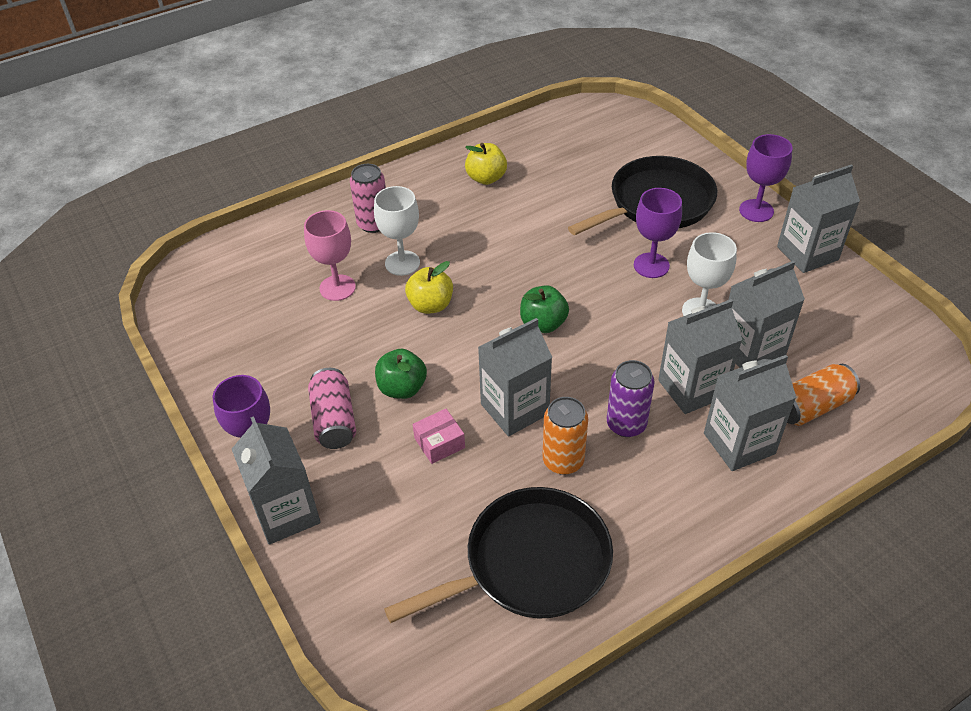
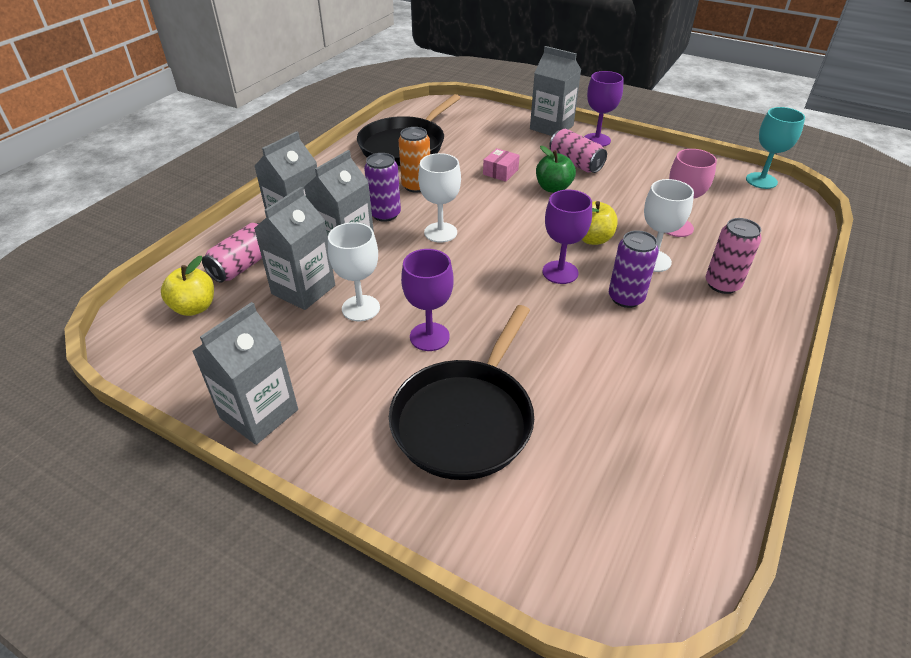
camera: 150 degrees right, 5 degrees down
(174, 308) = (761, 181): none -> turquoise goblet
(463, 241) = (626, 298): none -> purple can
(486, 178) = (682, 377): yellow apple -> yellow apple (194, 307)
(514, 409) = (468, 200): grey carton -> none
(543, 324) = (492, 254): green apple -> none
(577, 371) = (440, 232): none -> white goblet
(756, 211) = (335, 456): purple goblet -> purple goblet (560, 272)
(812, 406) = (243, 265): orange can -> pink can

